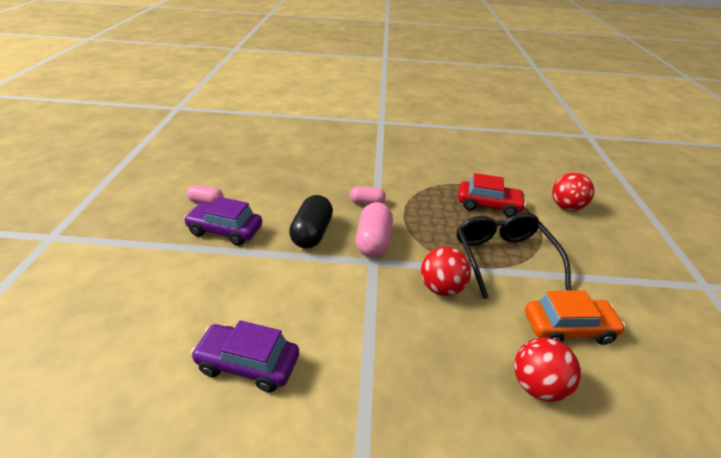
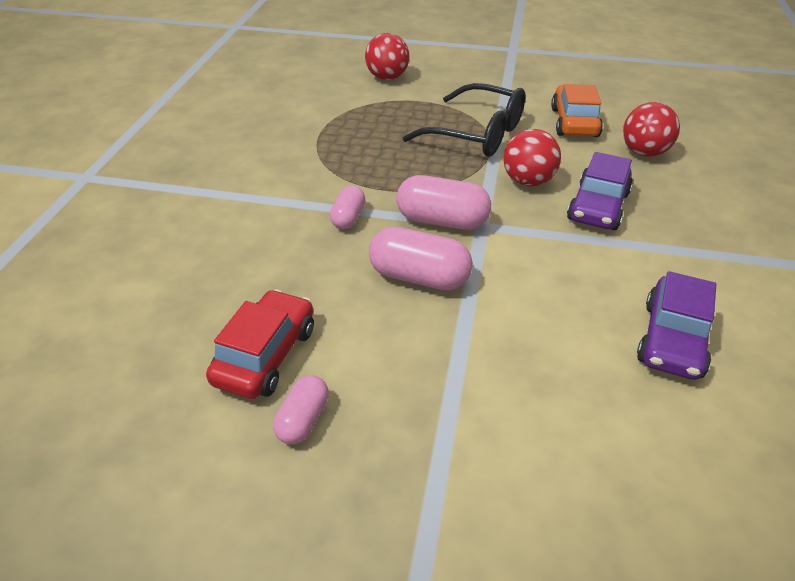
camera: 80 degrees left, 5 degrees up
(225, 230) = (401, 382): purple car -> purple car (598, 207)
(312, 233) = (419, 277): black capsule -> pink capsule
(488, 205) = (374, 123): red car -> red car (265, 355)
(503, 258) = (477, 134): black glasses -> black glasses turned 150 degrees counterclockwise

